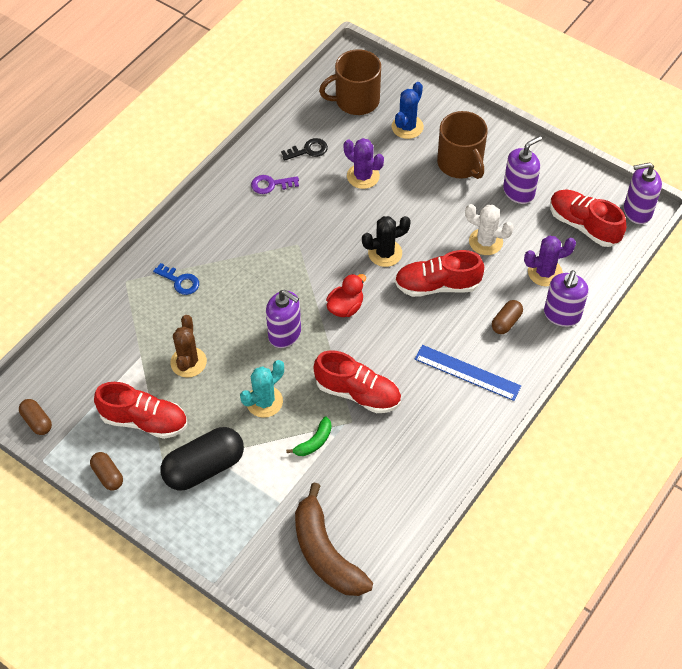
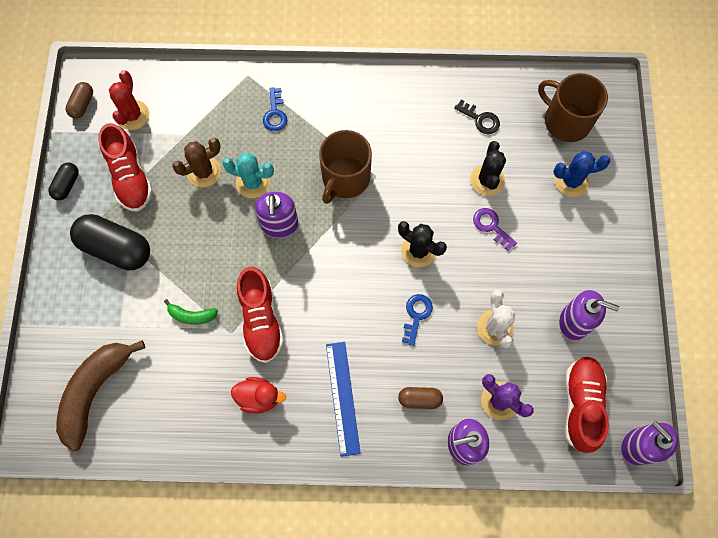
camera: 55 degrees right, 15 degrees up
(84, 387) = (132, 115): none -> red cactus
(108, 475) = (67, 185): brown capsule -> black capsule
(264, 401) = (204, 252): turquoise cactus -> turquoise cactus (253, 182)
(271, 184) = (421, 115): purple key -> purple key (491, 226)
(345, 307) = (339, 255): red duck -> red duck (259, 397)
(363, 176) = (487, 180): purple cactus -> black cactus
(437, 285) = (416, 315): red shoe -> blue key
(460, 163) = (566, 251): brown mug -> brown mug (345, 178)

